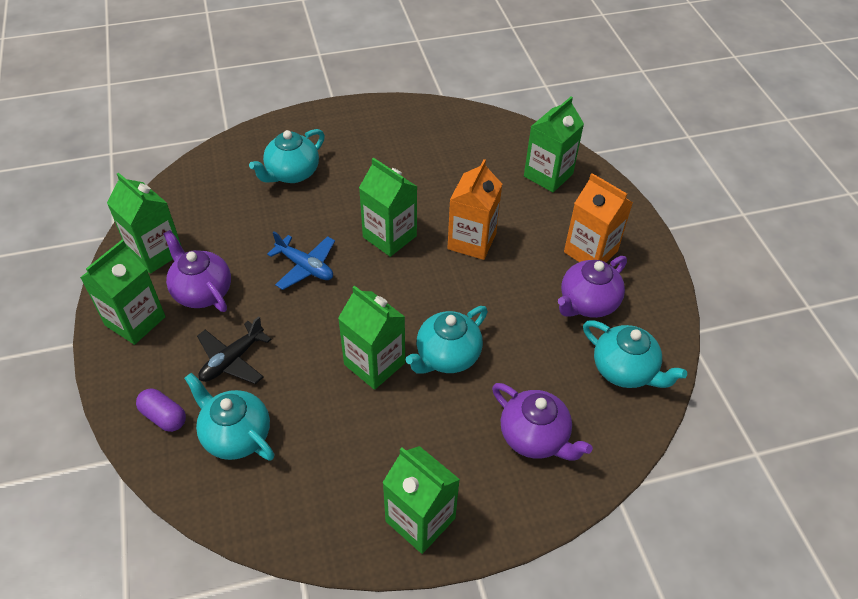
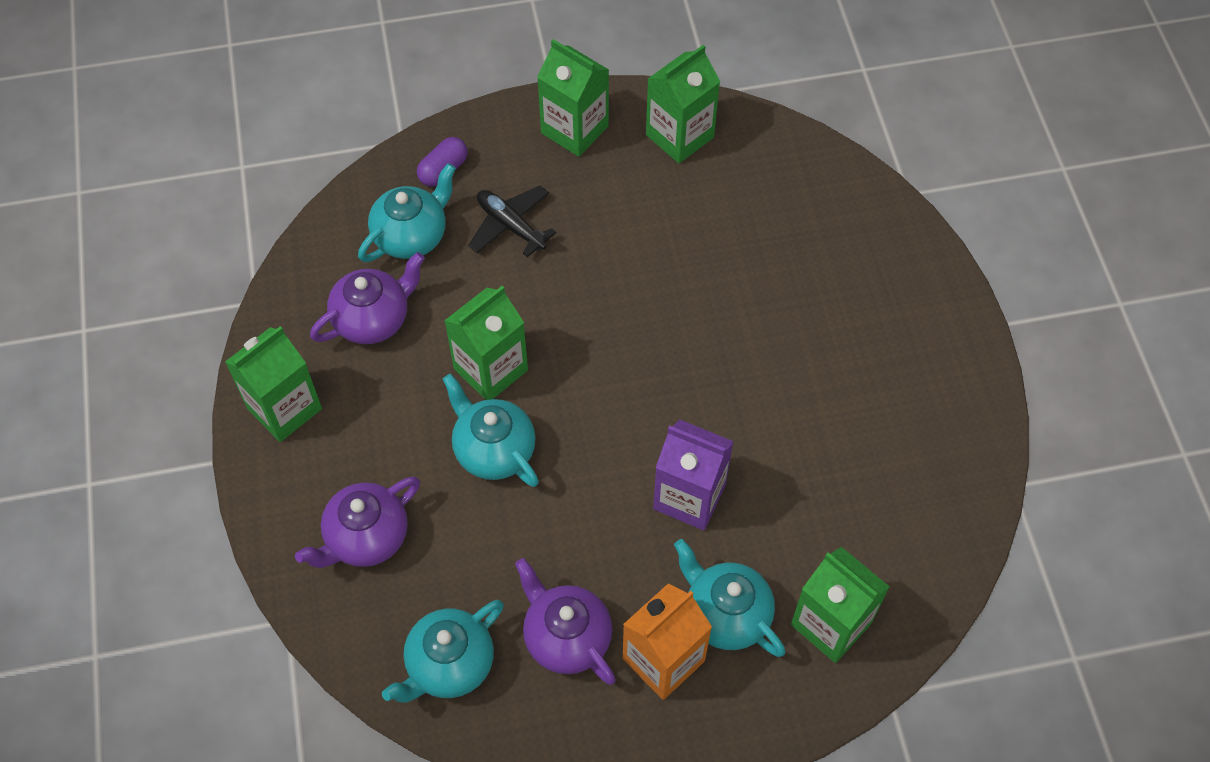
camera: 95 degrees right, 10 degrees up
(202, 292) = (614, 188): purple teapot -> purple teapot (373, 319)
(292, 173) = (825, 273): turquoise teapot -> turquoise teapot (726, 614)
(305, 267) = (649, 294): blue plane -> none
(389, 236) = (701, 392): green carton -> none
(472, 241) = (689, 496): orange carton -> purple carton

